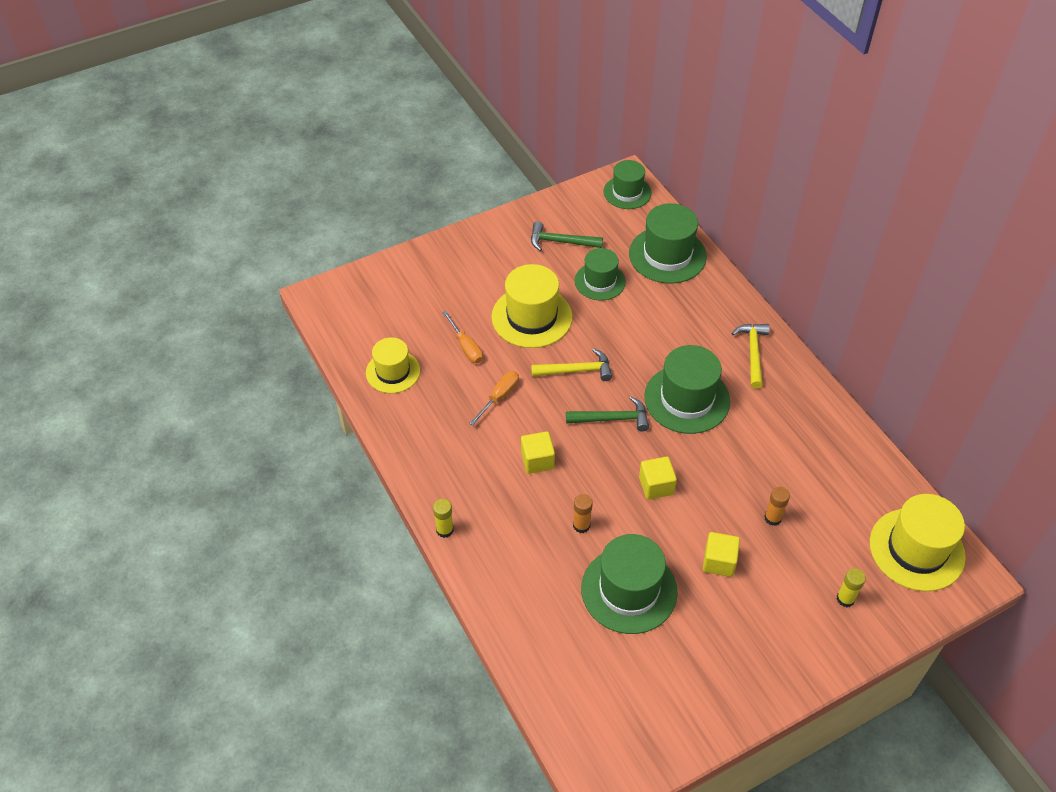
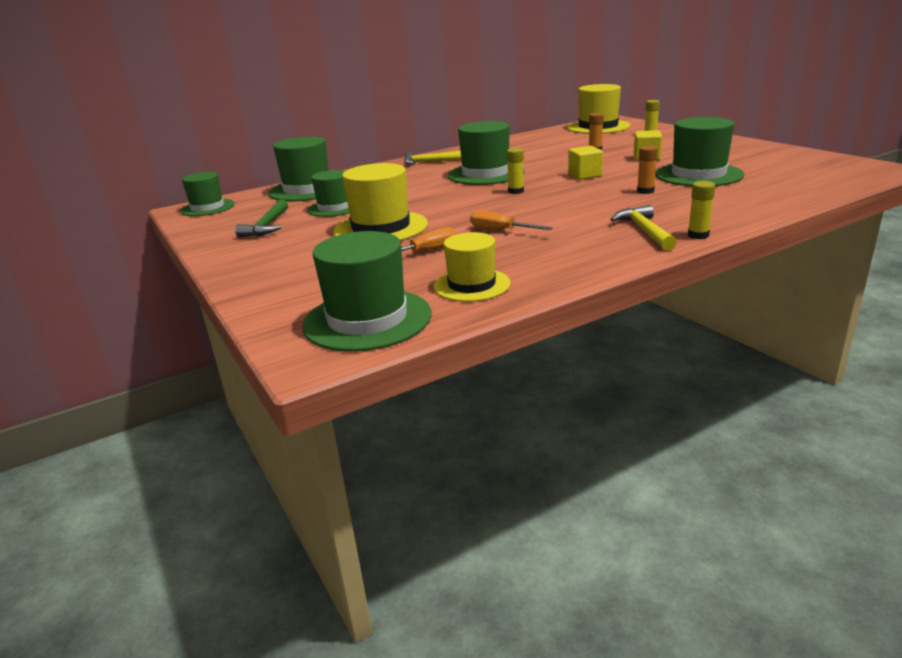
camera: 90 degrees left, 25 degrees down
(358, 318) = (367, 319): none -> green hat
(537, 460) = (580, 210): yellow cube -> none
(576, 370) = (457, 206): yellow hammer -> yellow hammer (644, 231)
(612, 419) = (516, 191): green hammer -> yellow glue stick

